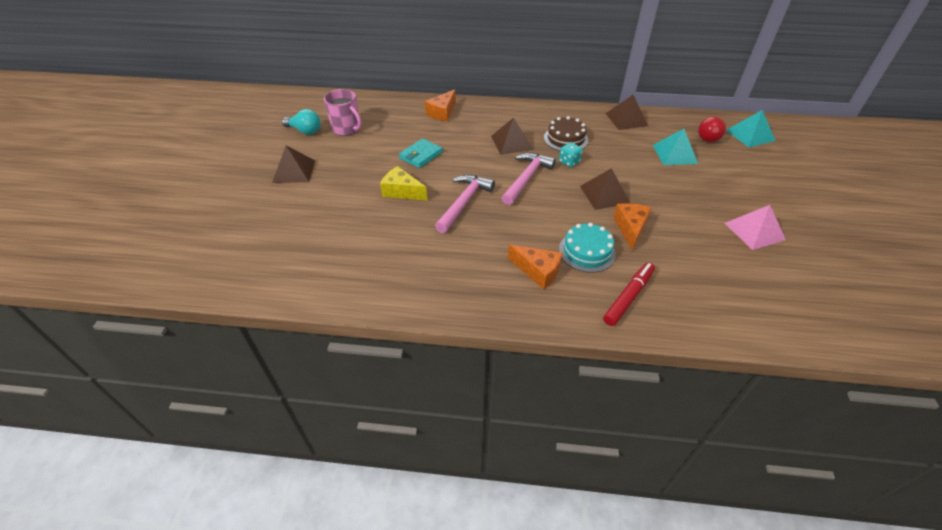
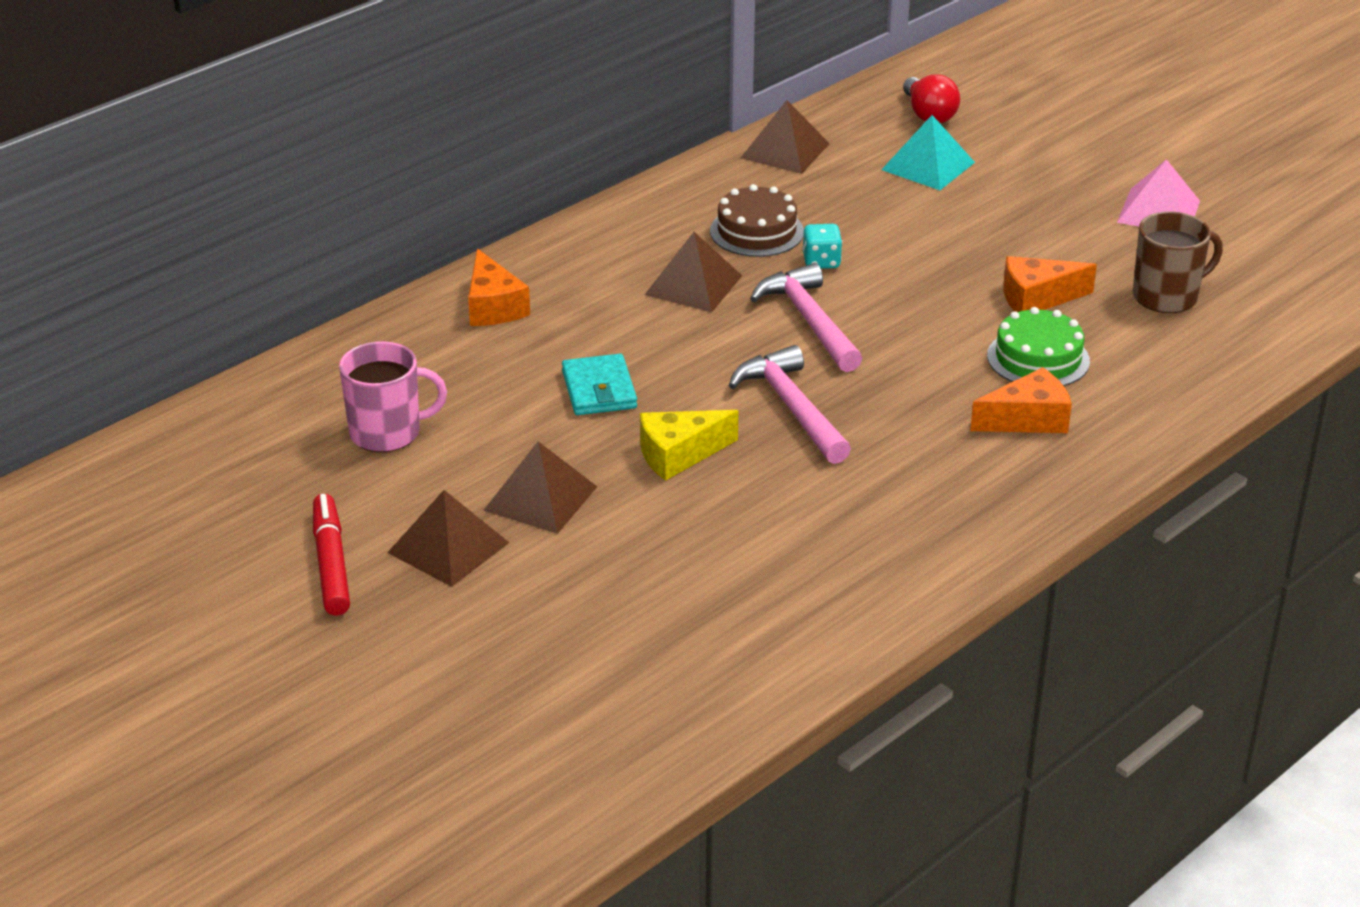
camera: 50 degrees left, 10 degrees down
(305, 131) = (318, 484): turquoise light bulb -> none
(587, 251) = (1038, 358): turquoise cake -> green cake
(604, 194) = (939, 276): brown pyramid -> brown pyramid (540, 498)
(628, 297) = (1159, 375): red marker -> red marker (331, 563)
(630, 228) = (1037, 298): orange cheese -> orange cheese turned 60 degrees counterclockwise
(694, 268) = (1166, 296): none -> brown mug
(750, 135) = (970, 82): turquoise pyramid -> none

